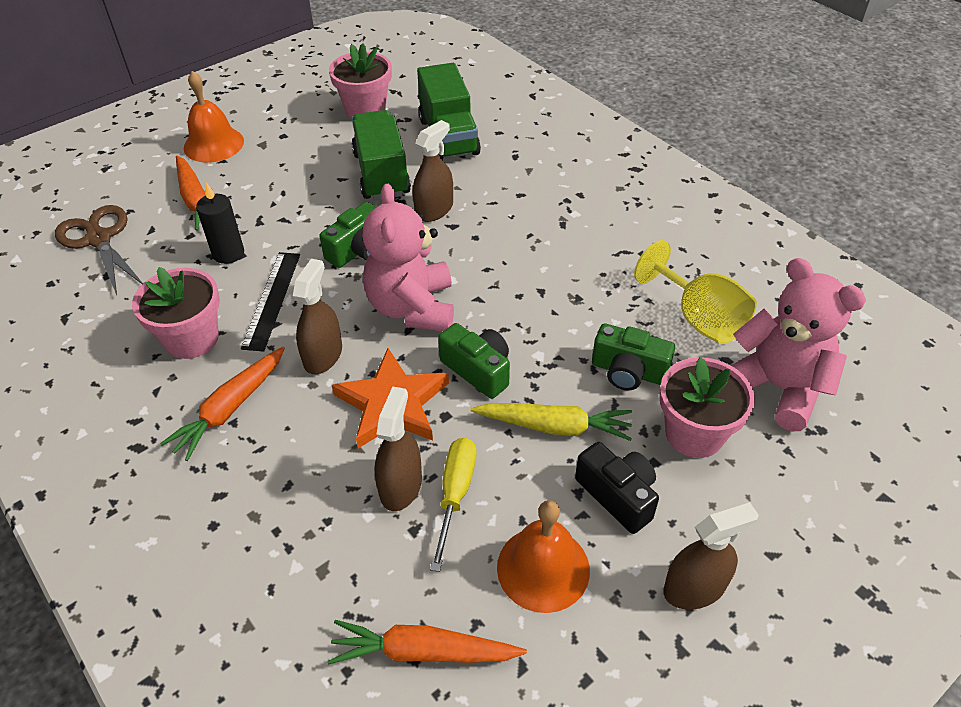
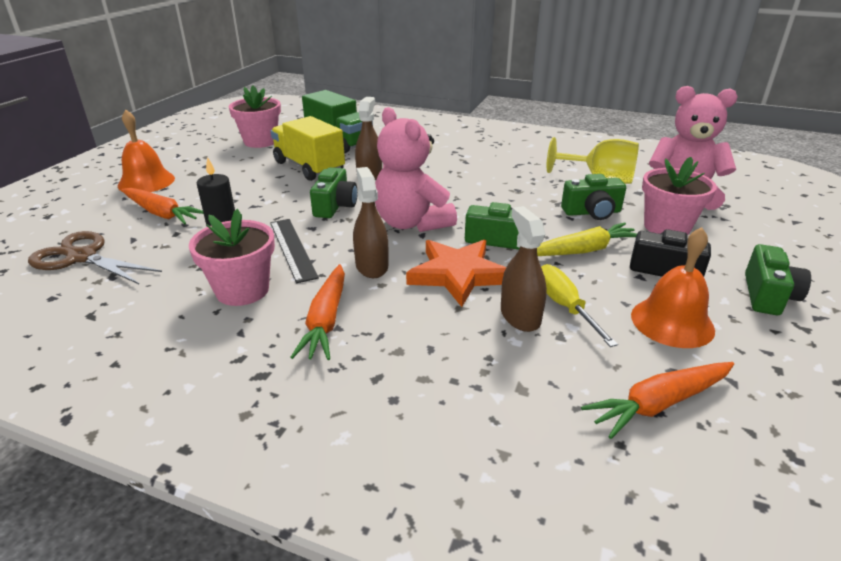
camera: 30 degrees left, 15 degrees down
(381, 174) = (309, 167): green truck -> yellow truck
(694, 588) = (768, 295): brown spray bottle -> green camera

